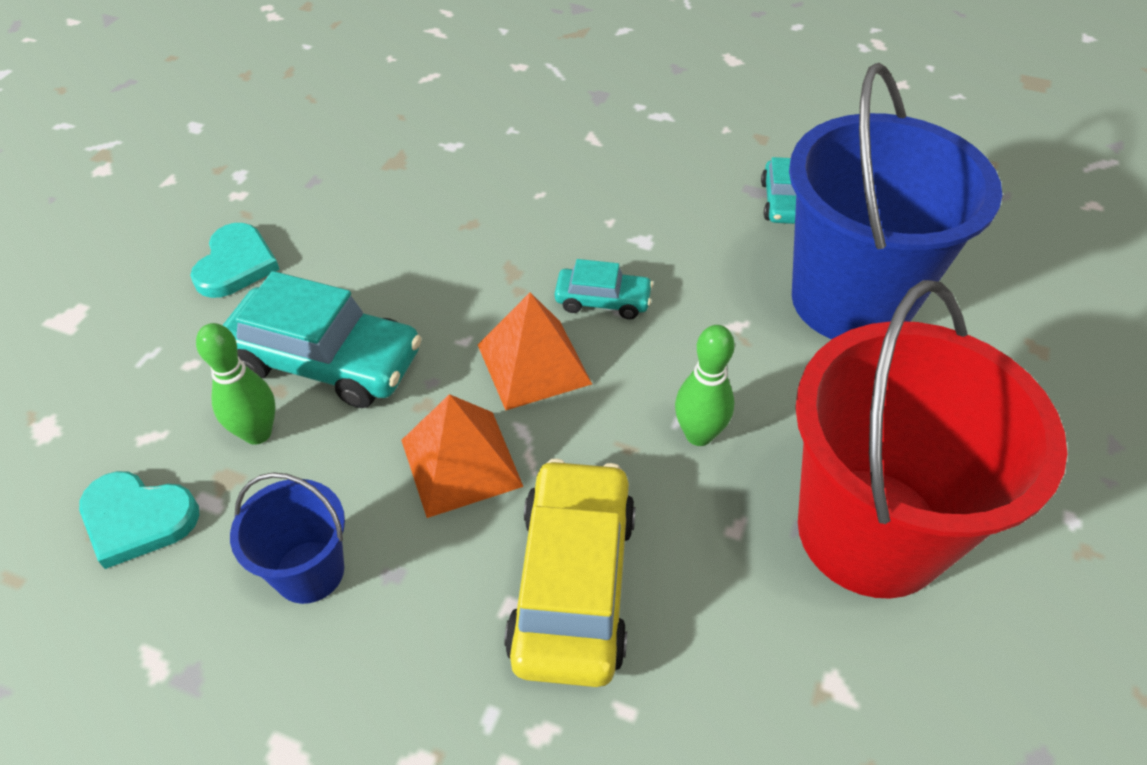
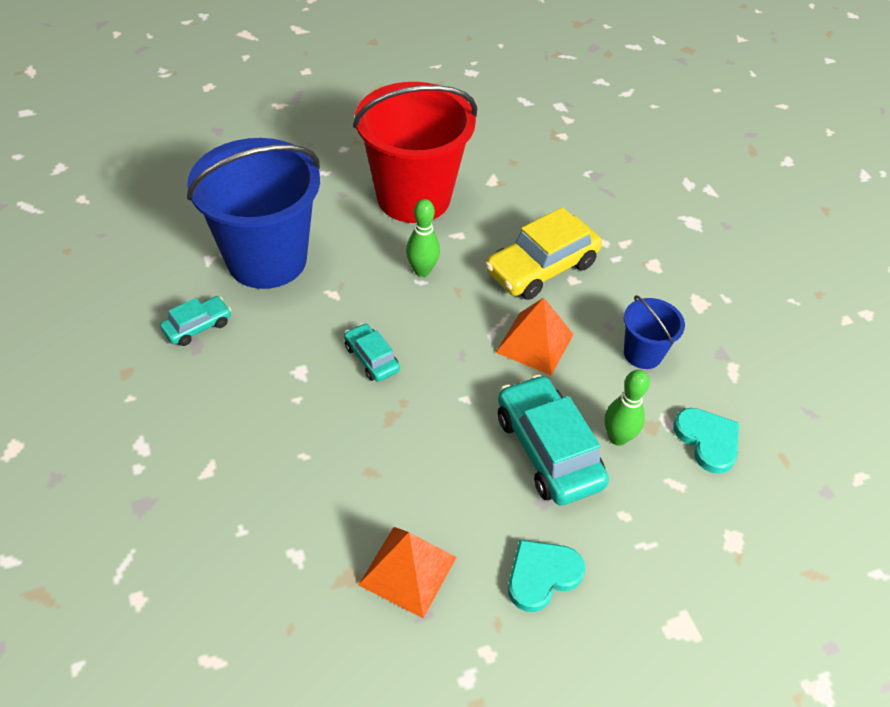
camera: 135 degrees left, 0 degrees up
(534, 364) = (448, 357): orange pyramid -> orange pyramid (408, 570)

